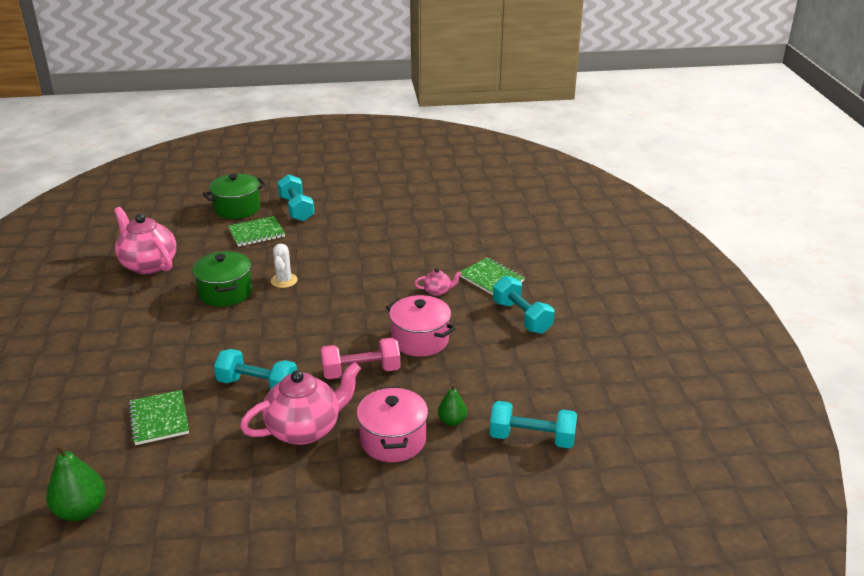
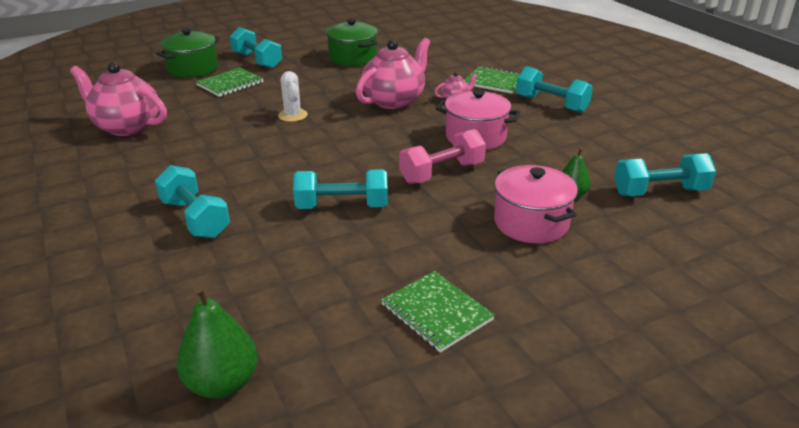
camera: 20 degrees left, 0 degrees up
(144, 369) = (195, 218): none -> turquoise dumbbell
(159, 419) = (251, 262): green notebook -> green notebook (436, 312)
(225, 292) = (236, 135): green pot -> green pot (353, 58)
(305, 429) = (430, 234): pink teapot -> pink teapot (394, 101)

